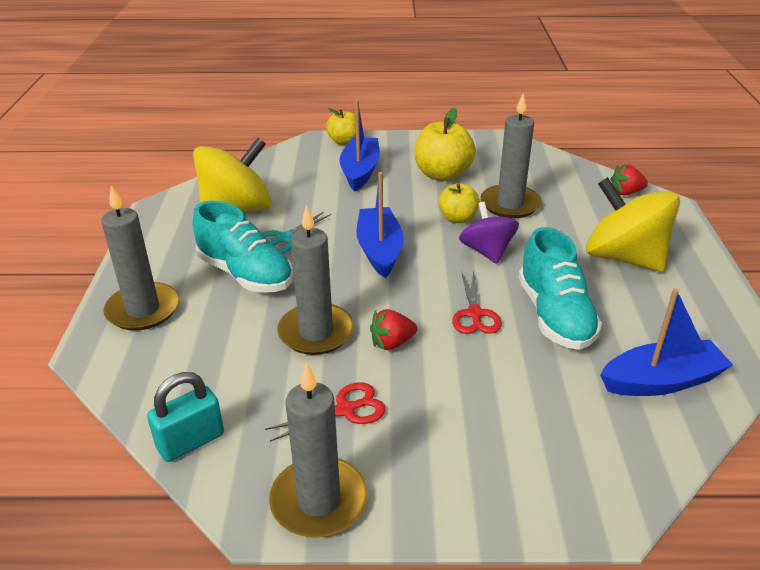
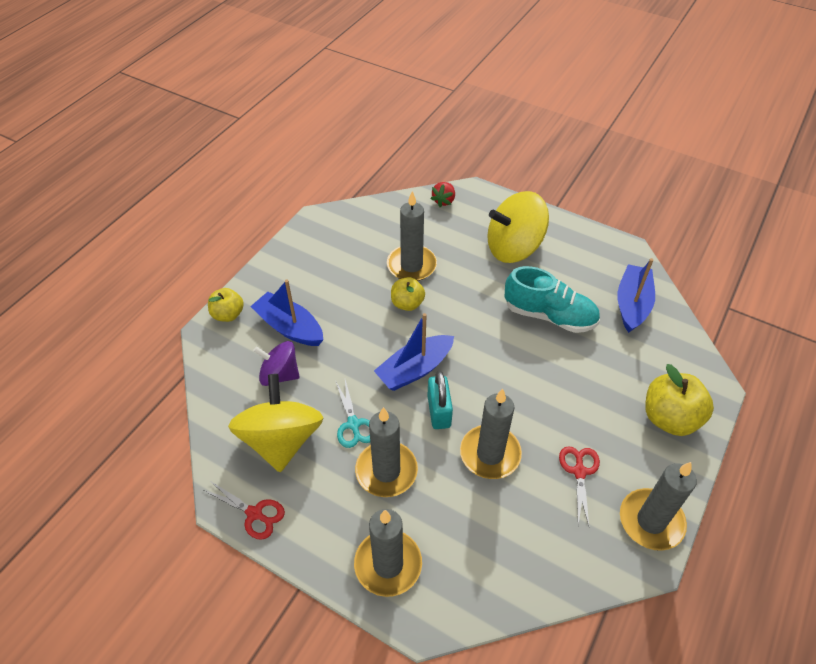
camera: 60 degrees left, 15 degrees up
(191, 441) = (565, 578): turquoise padlock -> turquoise padlock (439, 411)
(245, 274) = (386, 471): turquoise shoe -> grey candle
(379, 250) = (415, 369): blue boat -> blue boat turned 60 degrees counterclockwise
(392, 343) = (527, 414): red strawberry -> none
(442, 174) = (339, 280): yellow apple -> yellow apple (669, 418)
(474, 314) = (524, 354): red scissors -> red scissors (254, 514)
(487, 251) = (460, 310): purple spinning top -> purple spinning top (279, 374)

